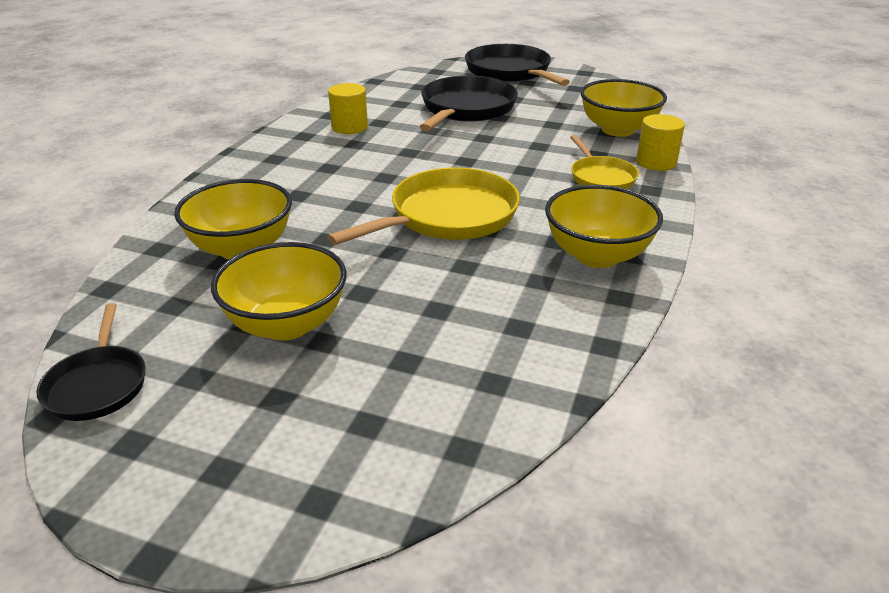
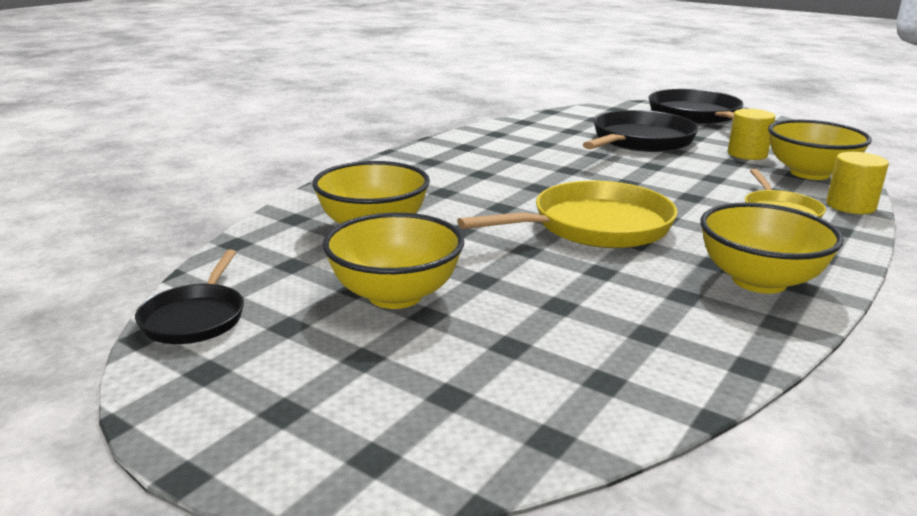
camera: 15 degrees right, 10 degrees down
(349, 127) = (513, 144): yellow cylinder -> yellow cylinder (747, 154)

